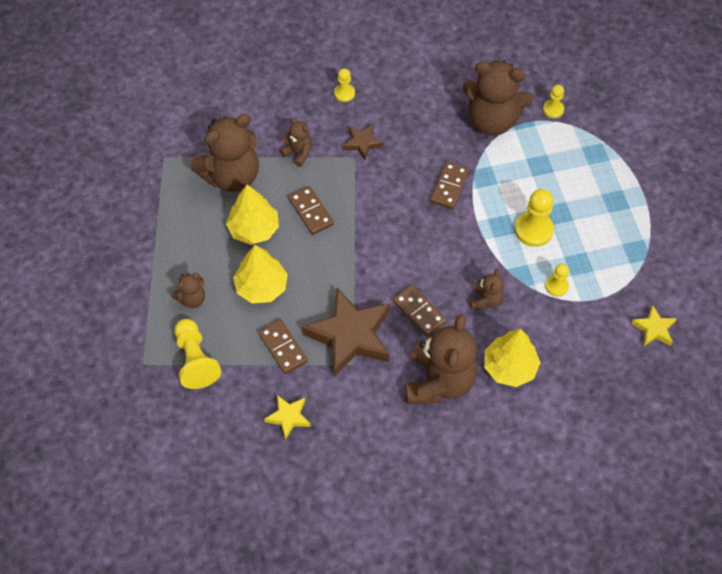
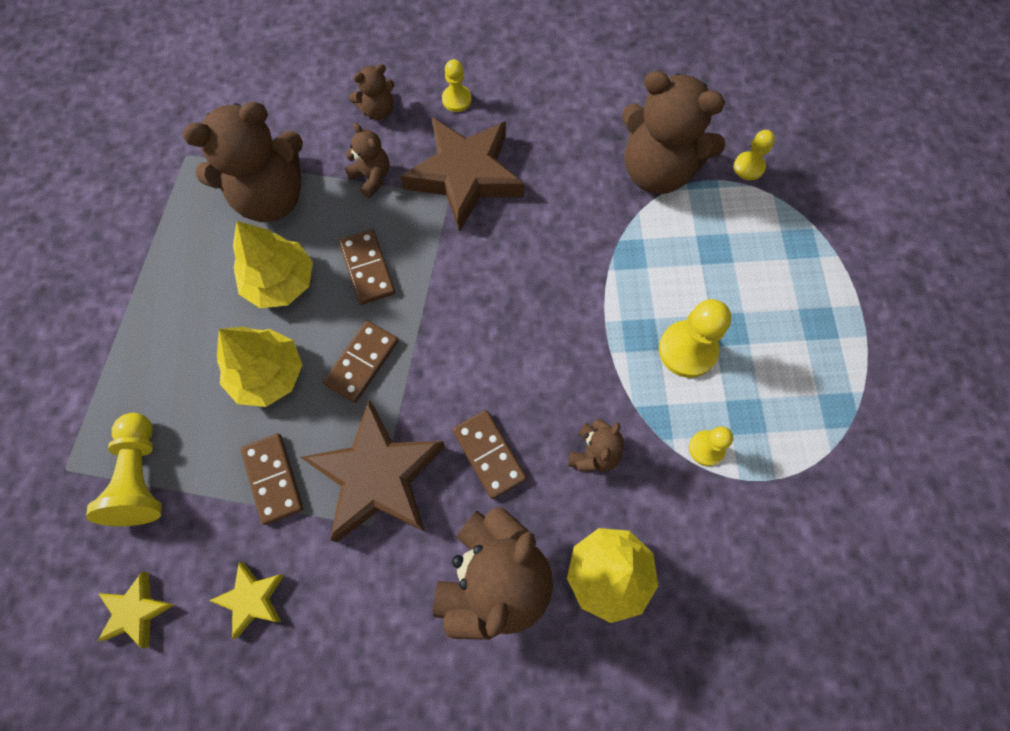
camera: 10 degrees right, 10 degrees up
(192, 299) = (163, 376): brown teddy bear -> brown teddy bear (378, 110)
(362, 143) = (465, 176): brown star -> brown star, size x2.06
(449, 187) = (575, 261): brown domino -> brown domino (362, 362)
(654, 329) = (847, 548): yellow star -> yellow star (136, 611)

